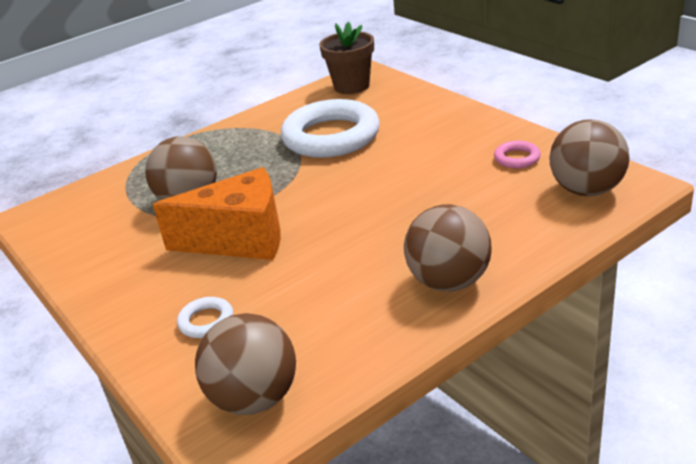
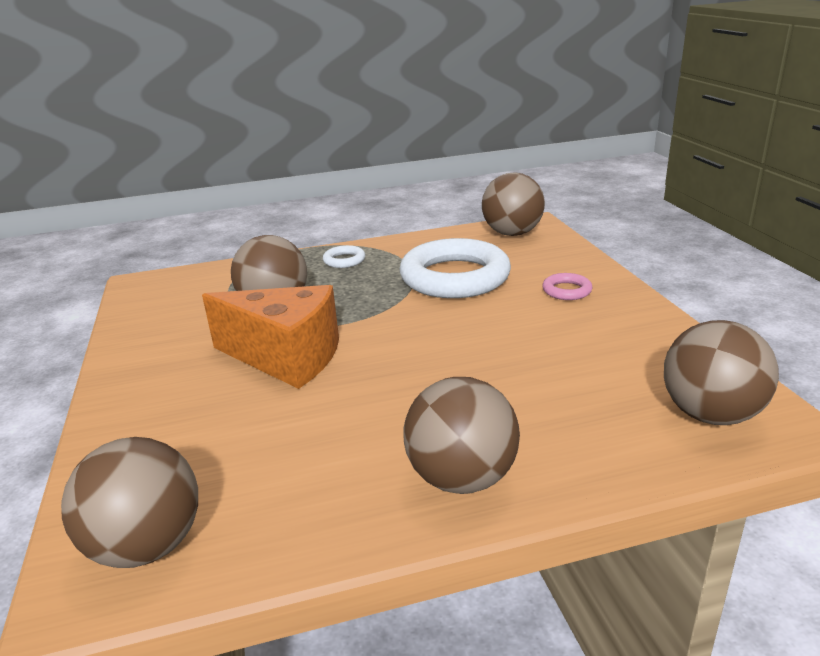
camera: 20 degrees right, 5 degrees down
(206, 321) = (182, 435): white ring -> white ring (344, 260)
(351, 86) = (512, 233): brown flower pot -> brown ball
(517, 158) = (643, 351): pink ring -> pink ring (566, 290)

